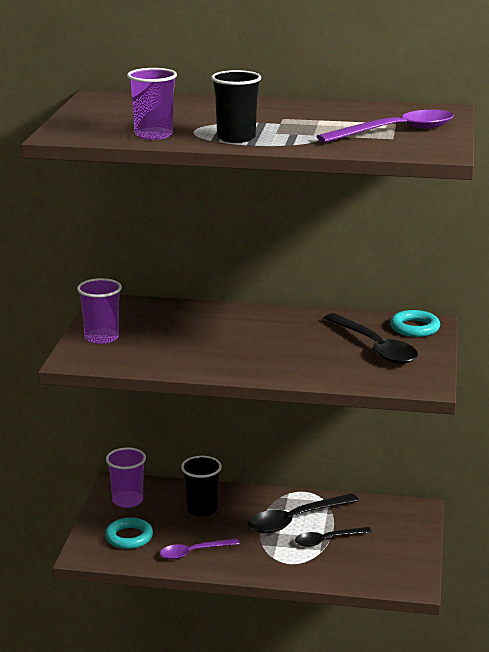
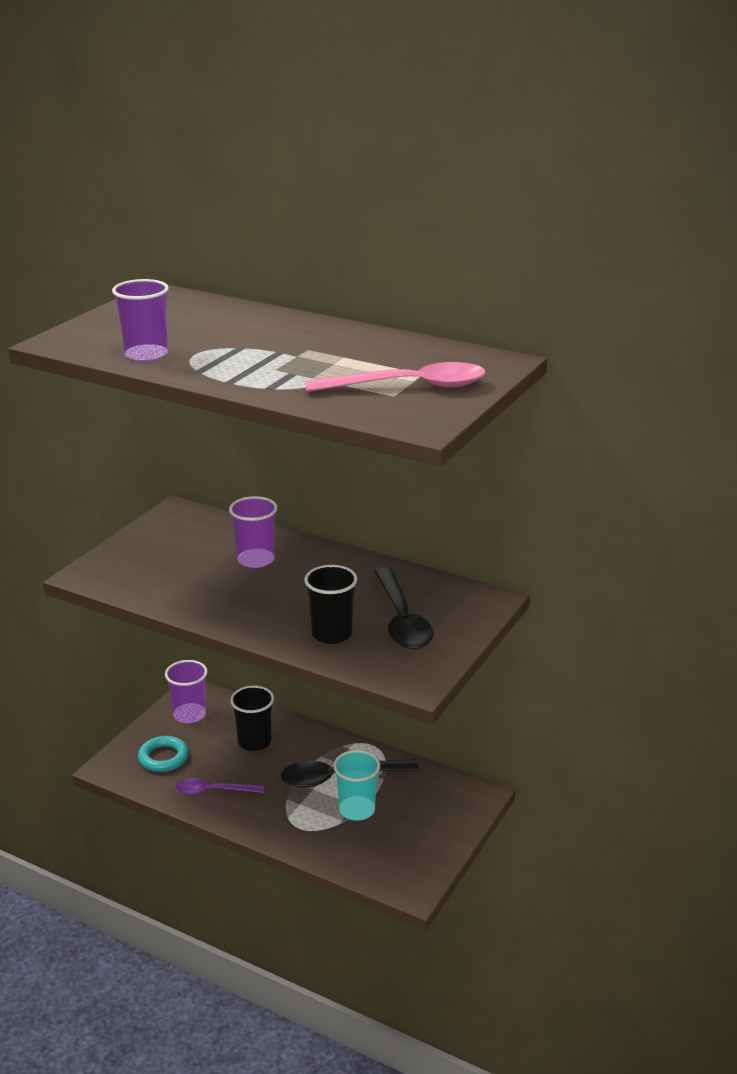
camera: 20 degrees right, 5 degrees up
(101, 337) = (135, 552): purple cup -> purple cup (255, 560)
(236, 138) = (225, 371): black cup -> black cup (331, 634)
(327, 540) = (357, 810): black spoon -> turquoise cup
(396, 132) = (408, 386): purple spoon -> pink spoon
(414, 328) = (466, 602): turquoise ring -> none

